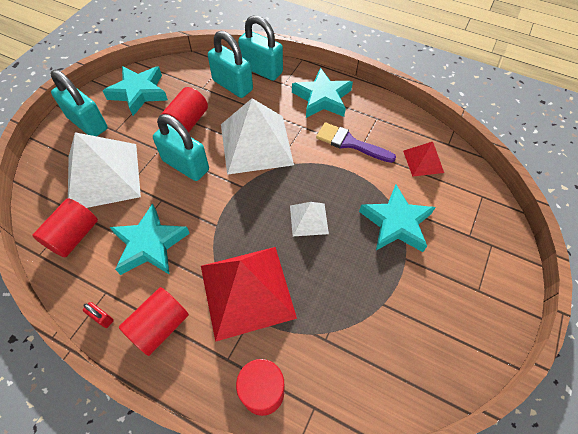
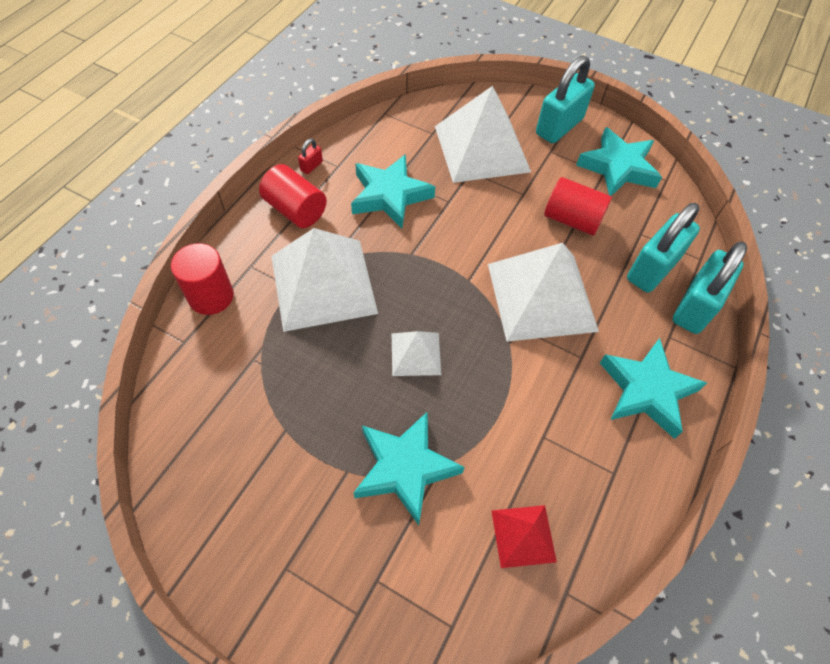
camera: 90 degrees right, 0 degrees up
(74, 236) = (404, 135): red cylinder -> none
(186, 165) = (500, 221): turquoise padlock -> none
(247, 291) = (323, 284): red pyramid -> white pyramid
(350, 143) = (553, 422): purple brush -> none

